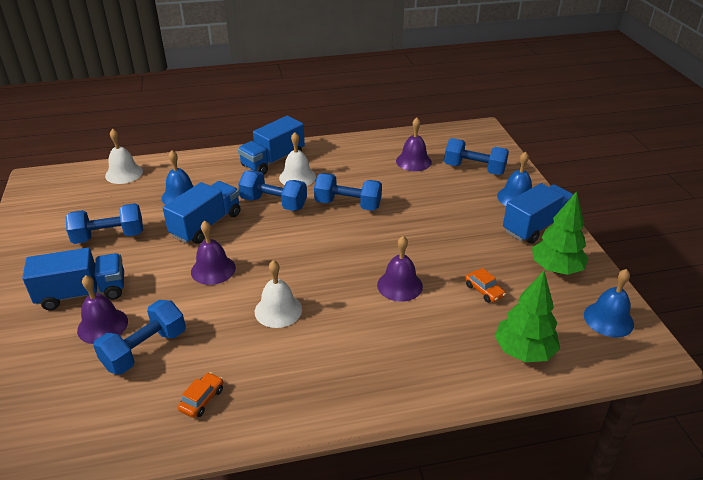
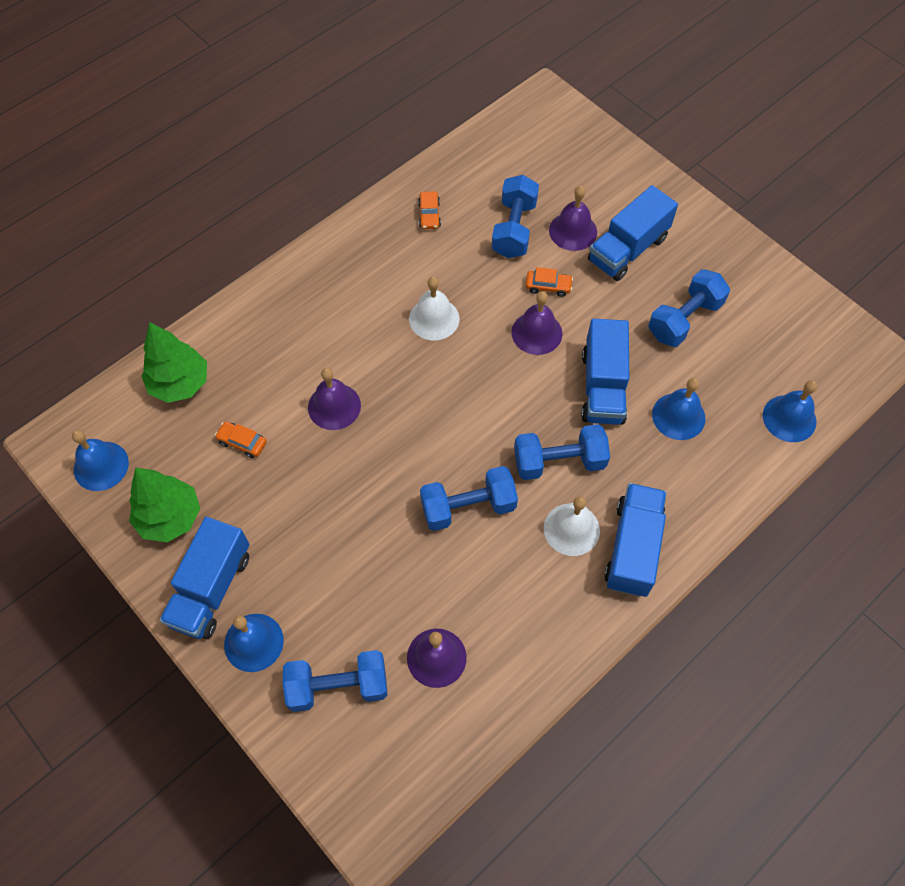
camera: 150 degrees right, 25 degrees up
(124, 173) = (789, 418): white bell -> blue bell
(170, 294) = (548, 286): none -> orange car

